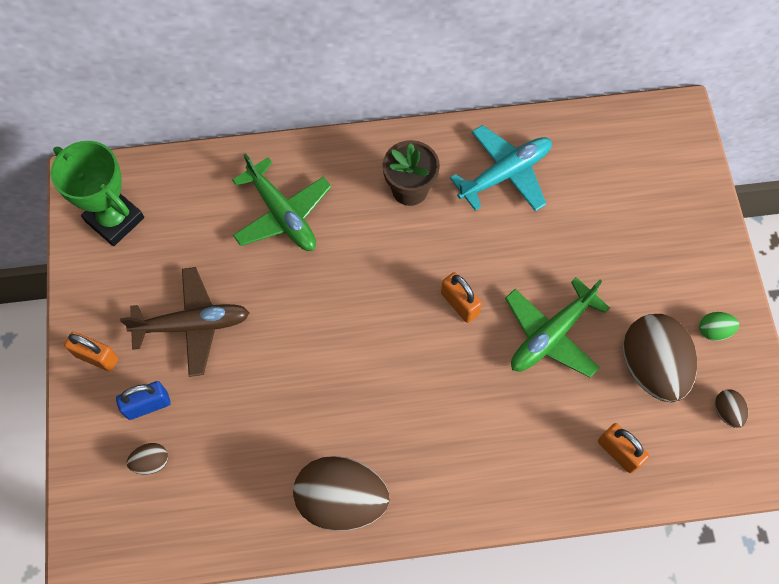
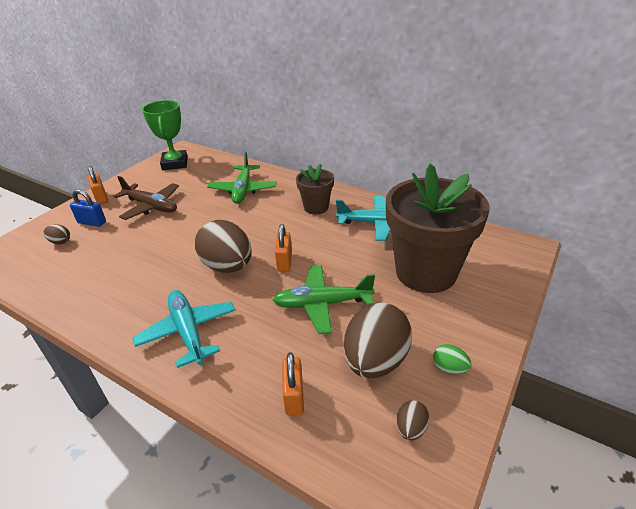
camera: 40 degrees right, 30 degrees down
(342, 499) = (107, 309): brown egg -> brown egg (227, 266)
(458, 461) = (188, 331): none -> turquoise plane
(612, 222) = (426, 272): none -> brown flower pot

